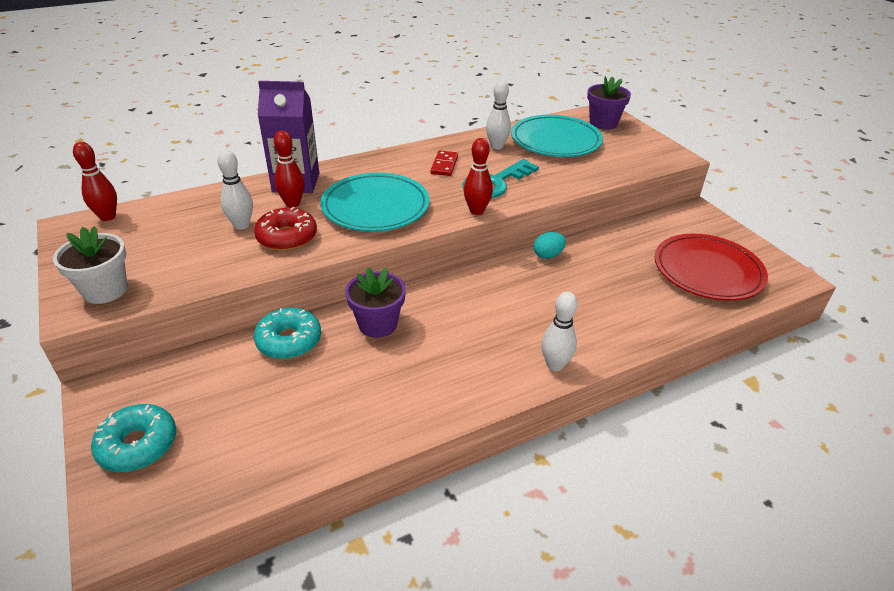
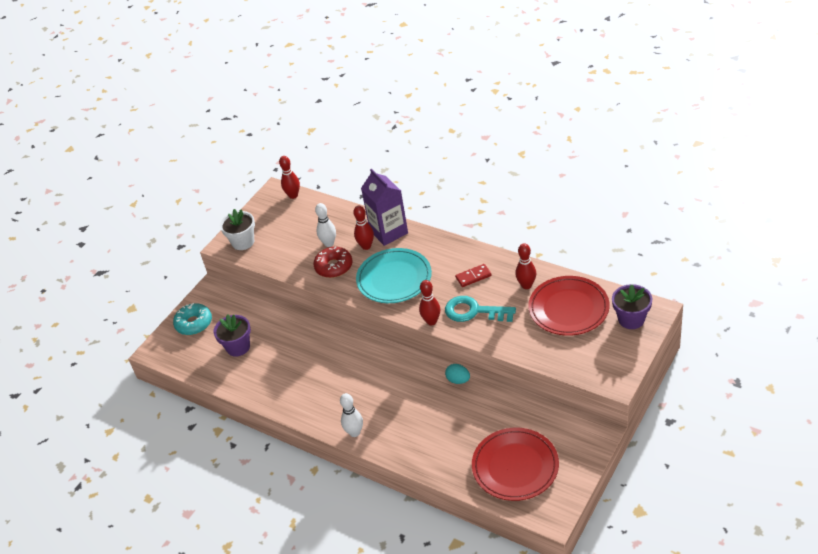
camera: 65 degrees right, 5 degrees up
(289, 341) = (288, 323): turquoise donut -> none
(378, 324) = (328, 346): purple flower pot -> purple flower pot (238, 347)
(496, 146) = (526, 285): white bowling pin -> red bowling pin
(555, 141) = (568, 309): turquoise plate -> red plate

